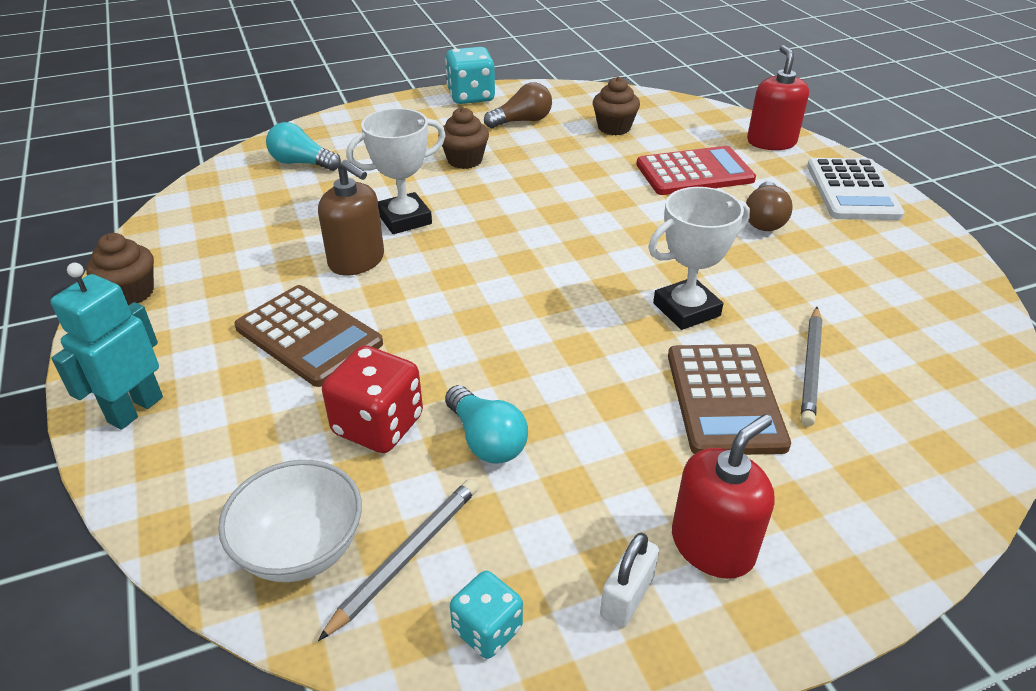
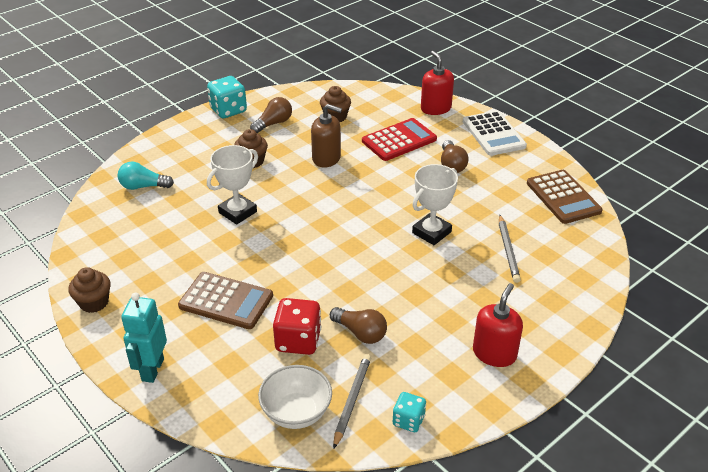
camera: 20 degrees left, 0 degrees up
(357, 260) = (225, 247): brown soap dispenser -> brown soap dispenser (326, 158)
(486, 440) = (360, 333): turquoise light bulb -> brown light bulb
(627, 596) = (465, 387): white padlock -> none
(724, 399) = (471, 279): brown calculator -> brown calculator (563, 197)

